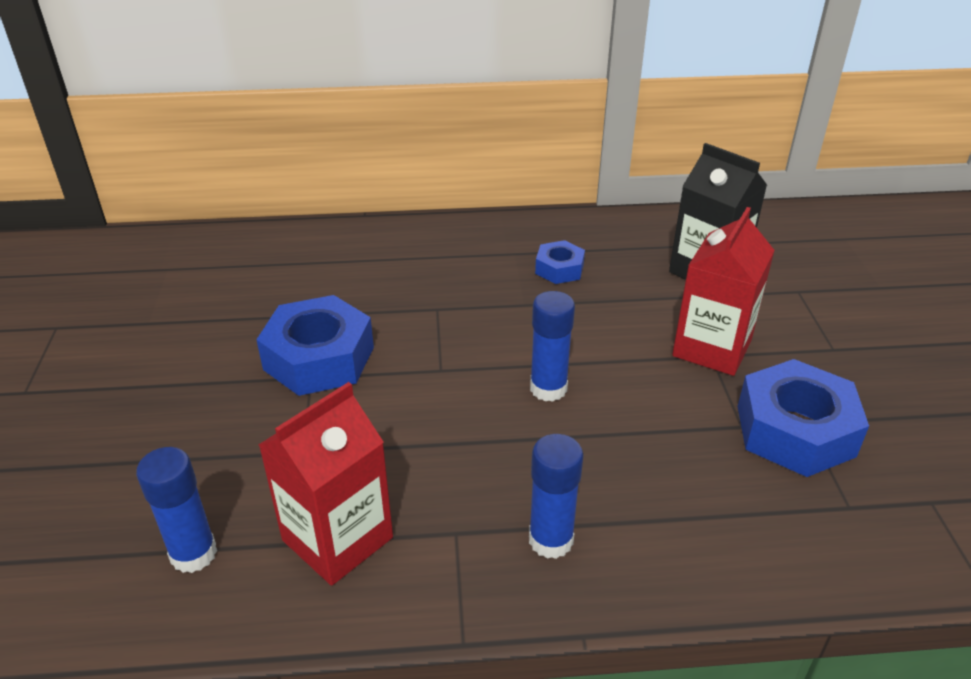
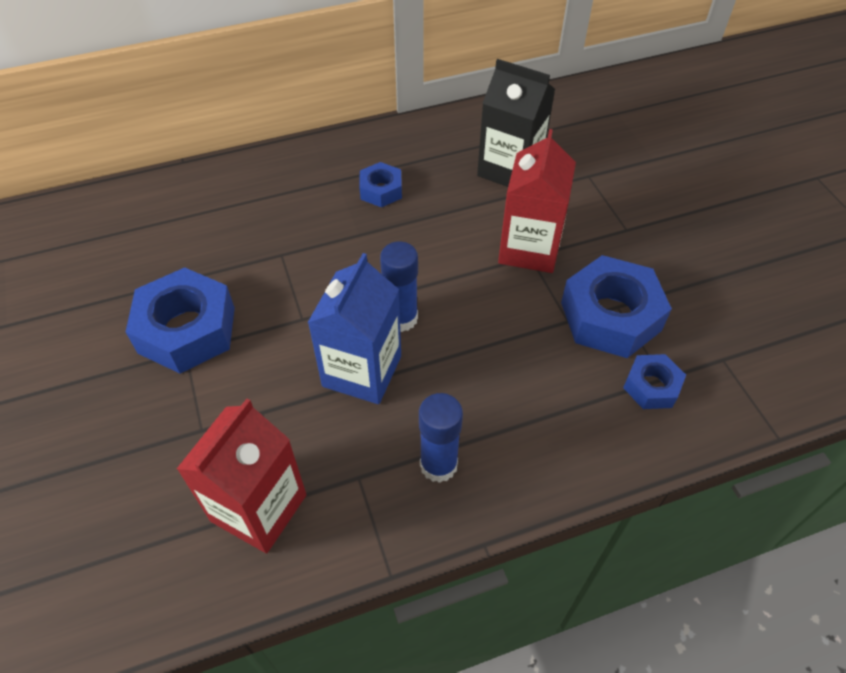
camera: 15 degrees left, 15 degrees up
(193, 554) = (134, 554): blue glue stick -> none
(490, 430) = (362, 371): none -> blue carton
(832, 512) = (651, 386): none -> blue nut

